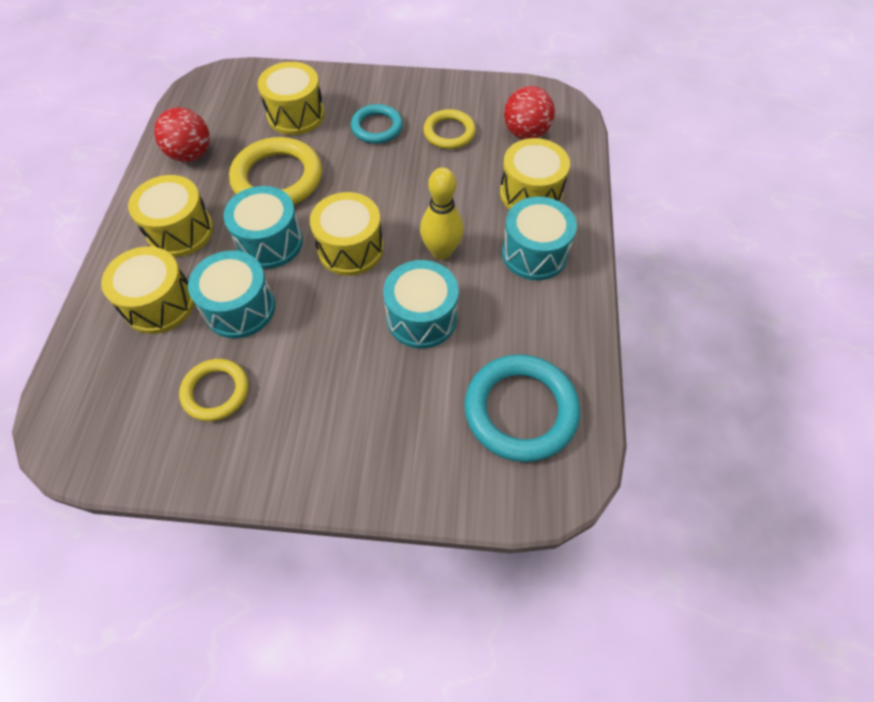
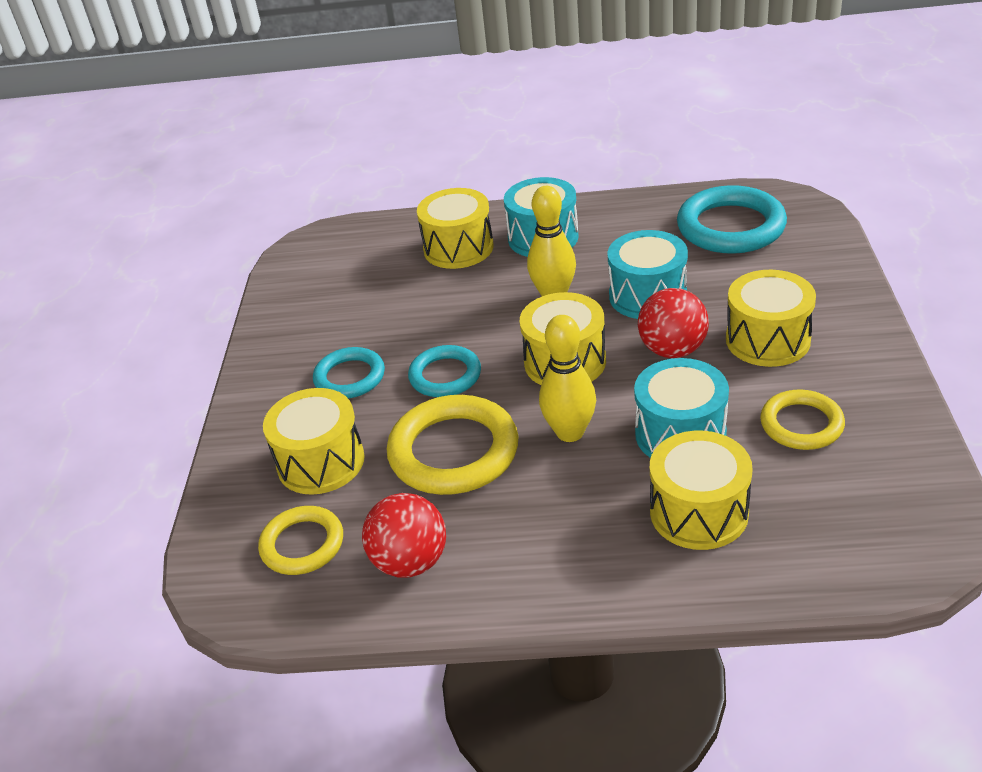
camera: 90 degrees left, 20 degrees down
(180, 231) = (568, 528): yellow drum -> yellow drum (767, 340)
(270, 242) = (570, 432): turquoise drum -> yellow bowling pin
(360, 177) = (445, 376): none -> turquoise ring
(449, 133) = (360, 316): yellow ring -> yellow ring (302, 544)
(526, 133) = (362, 261): red ball -> red ball (672, 350)

